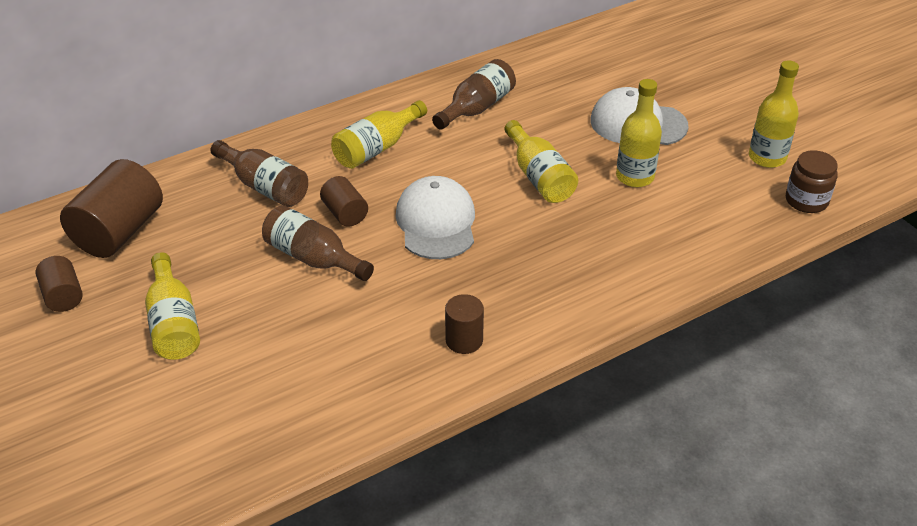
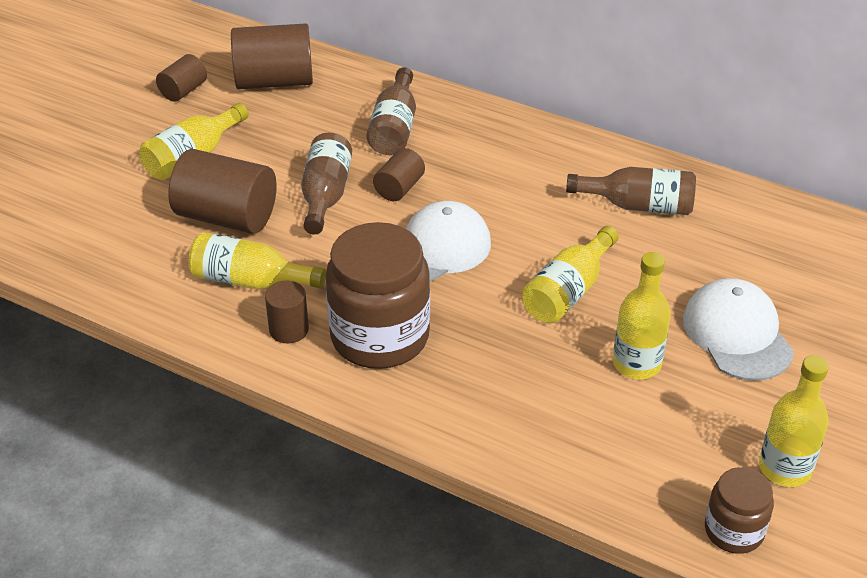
camera: 60 degrees right, 0 degrees up
(284, 329) = (226, 217): none -> brown cylinder
(377, 148) = (509, 168): yellow bottle -> yellow bottle (250, 281)
(512, 290) = (380, 336): none -> brown jar

